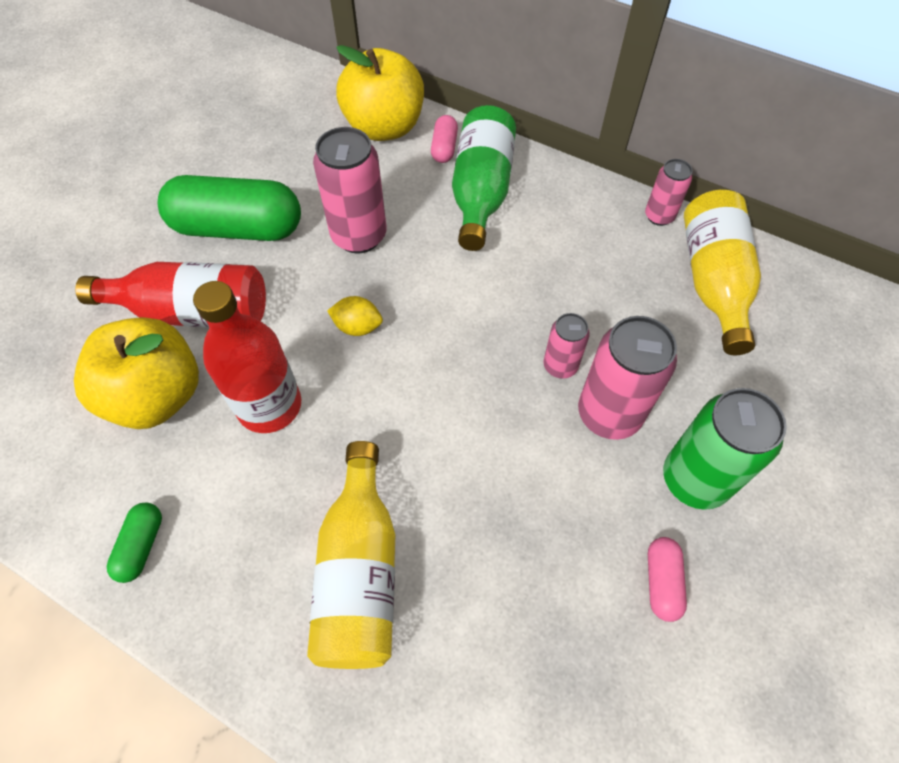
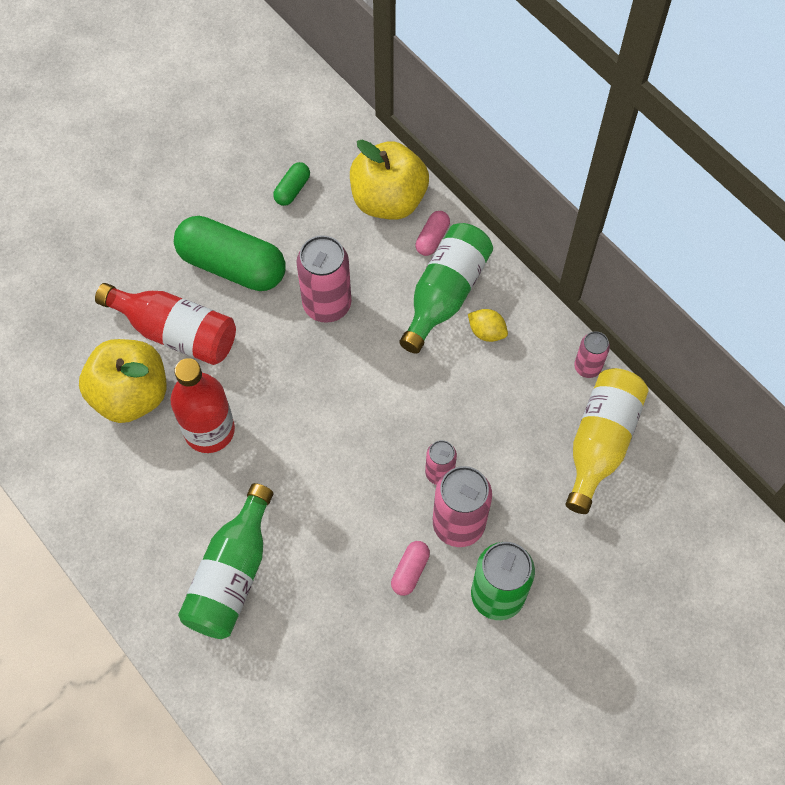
camera: 20 degrees right, 5 degrees up
(141, 546) = (92, 505): green capsule -> green capsule (292, 189)
(357, 327) = (296, 387): yellow lemon -> yellow lemon (486, 332)
(360, 572) = (232, 575): yellow bottle -> green bottle
(661, 582) = (436, 656): pink capsule -> pink capsule (410, 571)

